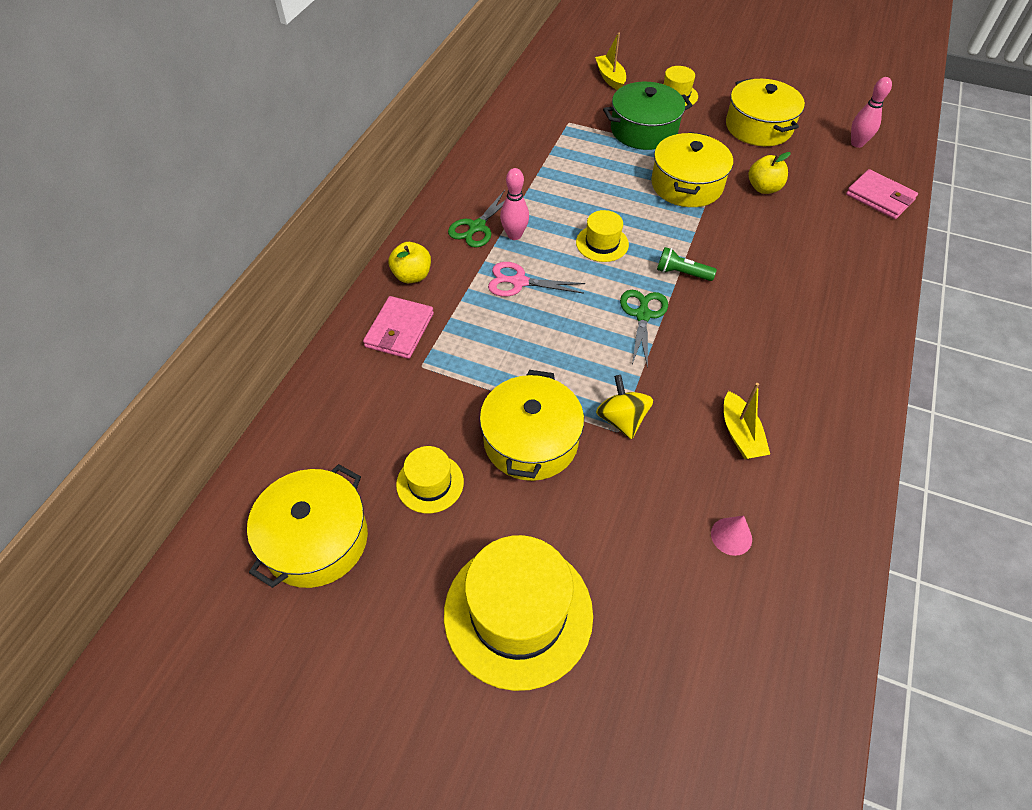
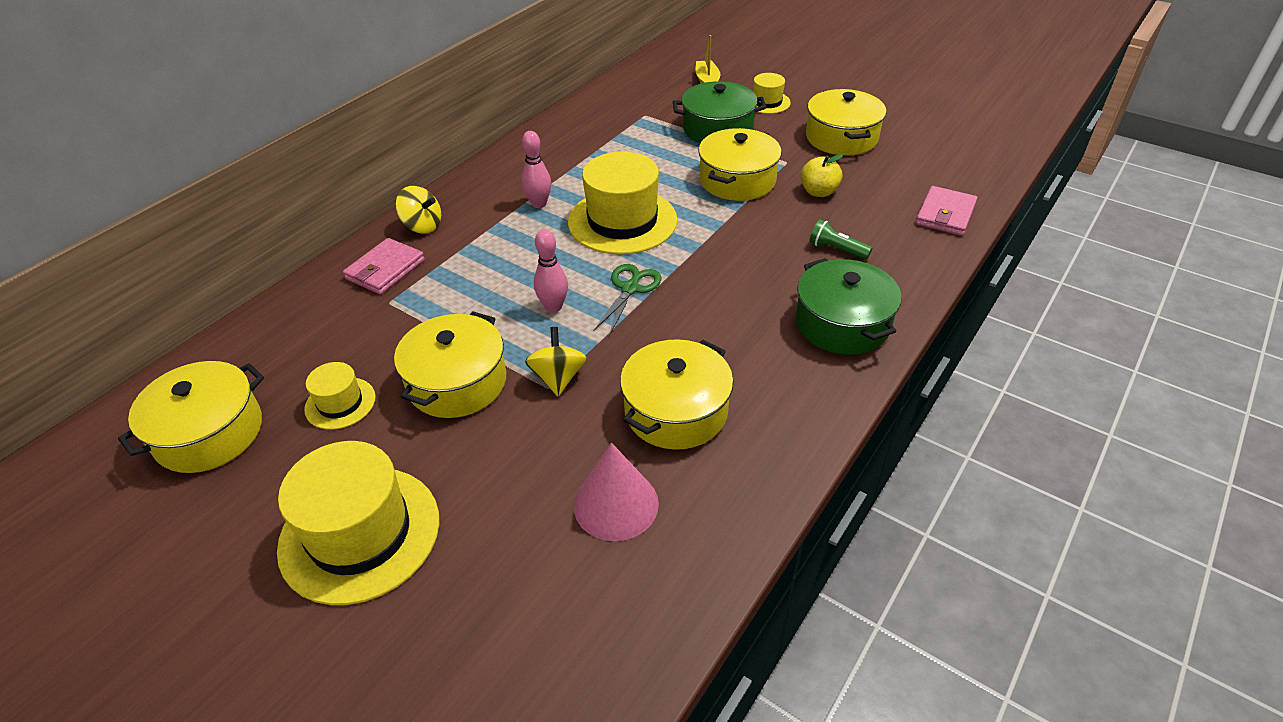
camera: 15 degrees right, 10 degrees down
(412, 276) = (422, 226): yellow apple -> yellow spinning top
(477, 227) = (507, 193): green scissors -> none
(519, 282) = (522, 244): pink scissors -> none
(602, 243) = (622, 221): yellow hat -> yellow hat, size x1.98
(682, 273) = (691, 257): green flashlight -> green flashlight (836, 249)
(731, 536) = (616, 504): pink cone -> pink cone, size x1.88
(740, 434) = (676, 411): yellow boat -> yellow pot
(841, 322) = (842, 323): none -> green pot
(857, 143) = (944, 163): pink bowling pin -> pink bowling pin (553, 307)
(879, 197) = (945, 214): pink wallet -> pink wallet turned 60 degrees clockwise

